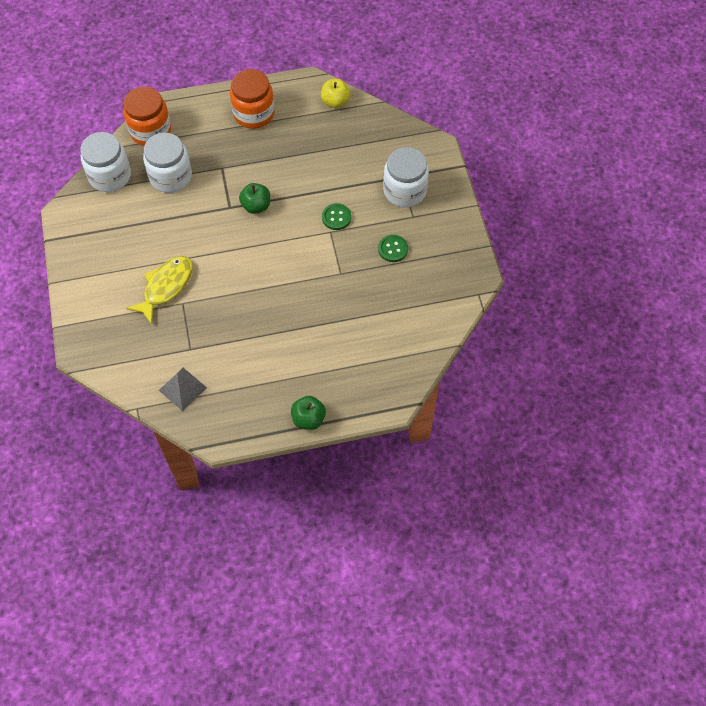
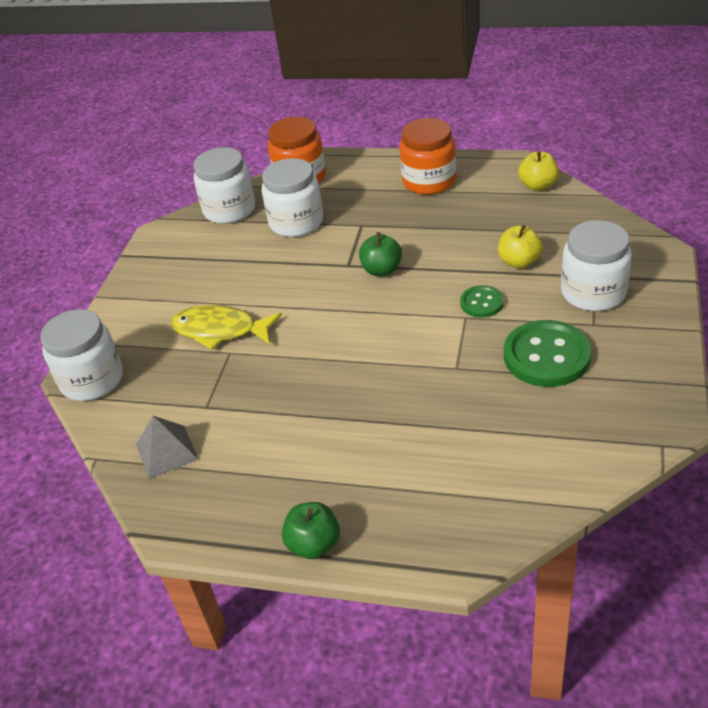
camera: 30 degrees right, 20 degrees down
(95, 352) = (92, 380): none -> white jar
(166, 287) = (220, 330): yellow fish -> yellow fish turned 135 degrees counterclockwise
(348, 176) = (519, 262): none -> yellow apple
(393, 249) = (546, 356): green button -> green button, size x1.85

